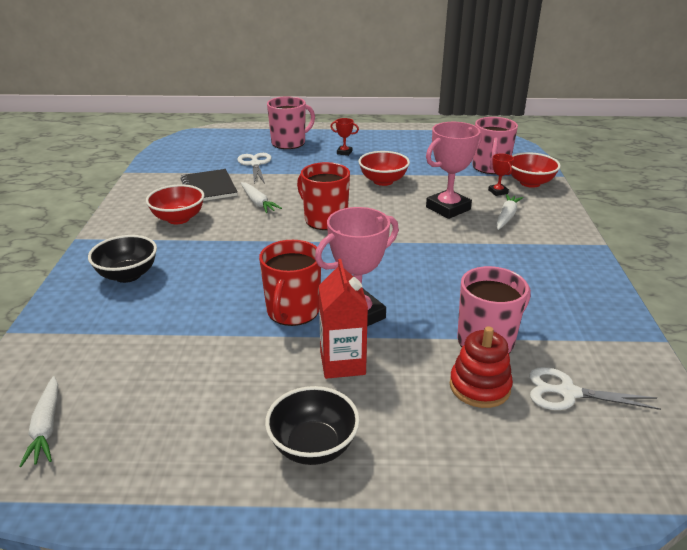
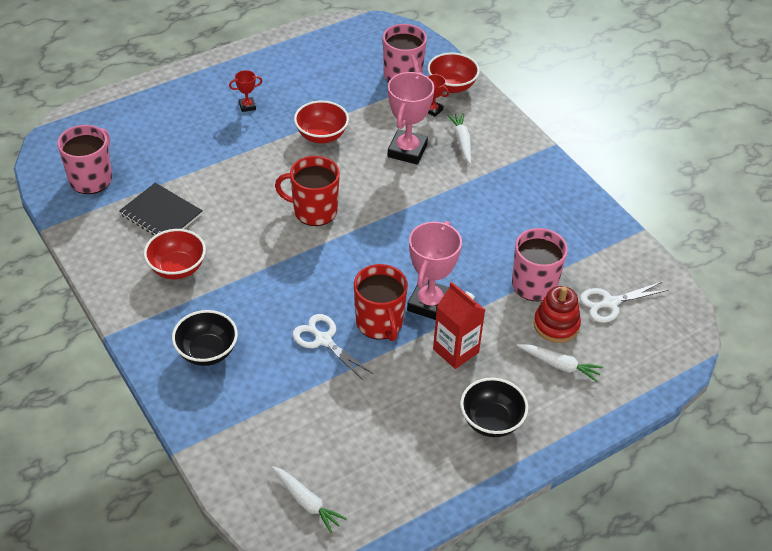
camera: 35 degrees left, 15 degrees up
(255, 164) = (173, 161): white scissors -> white scissors (323, 340)
(258, 203) = (231, 215): white carrot -> white carrot (559, 365)
(289, 143) = (175, 112): pink mug -> pink mug (91, 179)

